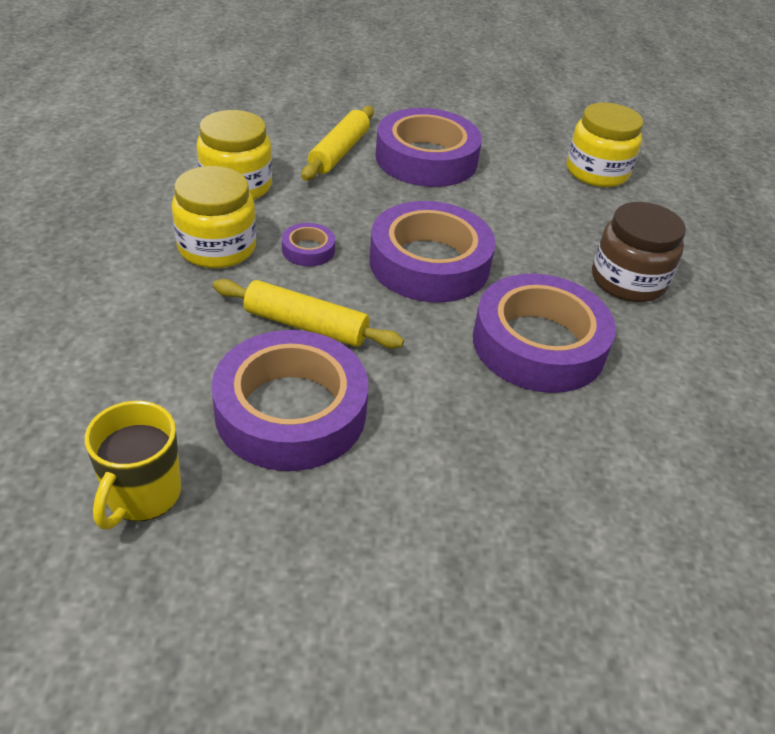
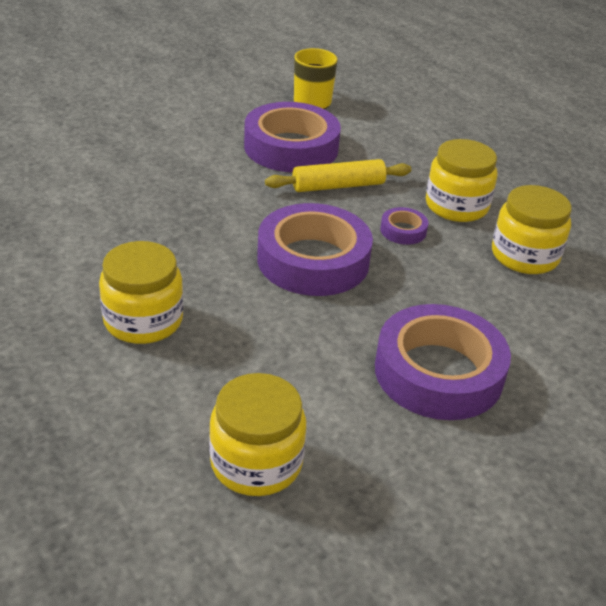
camera: 145 degrees right, 5 degrees down
(339, 152) = (514, 334): yellow rolling pin -> none
(538, 344) = (183, 236): purple tape -> none
(628, 280) = (143, 320): brown jar -> yellow jar

